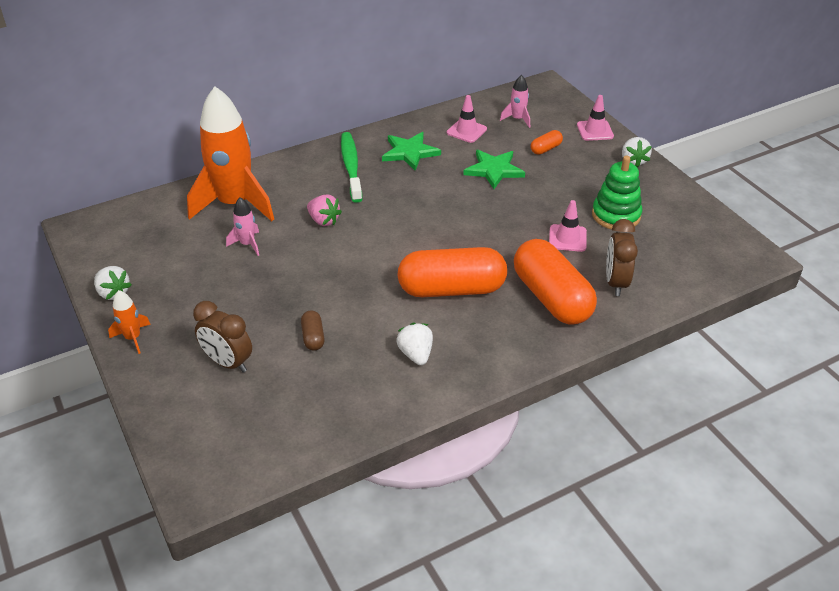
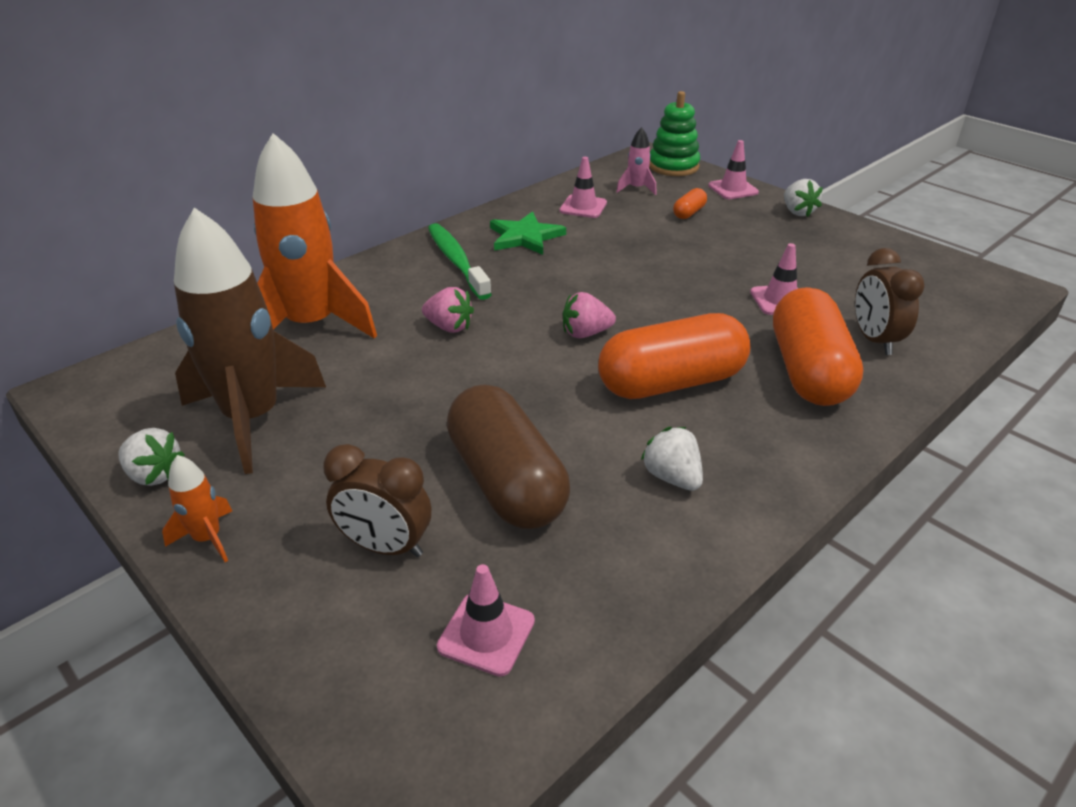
camera: 15 degrees left, 5 degrees down
(178, 266) = (253, 418): none -> brown rocket
(247, 244) = (350, 372): pink rocket -> none
(263, 422) = (486, 634): none -> pink traffic cone
(313, 337) = (506, 482): brown capsule -> brown capsule, size x2.37
(413, 241) = (585, 333): none -> pink strawberry
(494, 170) = (641, 241): green star -> none
(551, 298) = (808, 371): orange capsule -> orange capsule turned 45 degrees clockwise
(616, 215) = (819, 268): green stacking toy -> green stacking toy (673, 166)

